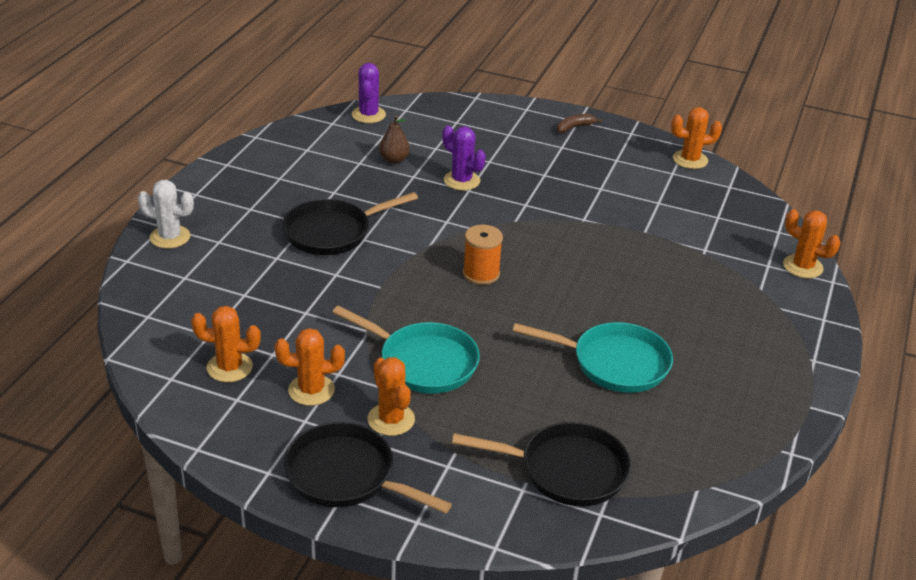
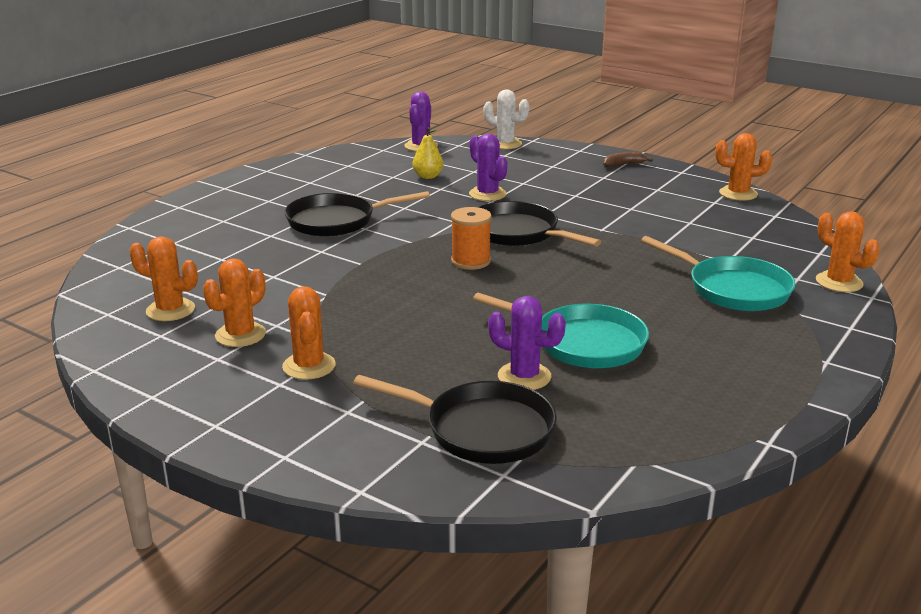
camera: 15 degrees right, 10 degrees down
(170, 237) = (180, 214): white cactus -> white cactus (505, 144)
(311, 390) = (240, 335): orange cactus -> orange cactus turned 60 degrees counterclockwise
(346, 476) = (232, 408): black pan -> black pan (518, 233)
(394, 160) = (428, 176): brown pear -> yellow pear
(423, 362) = (370, 323): turquoise pan -> turquoise pan (733, 289)
(579, 408) = (524, 376): none -> purple cactus

